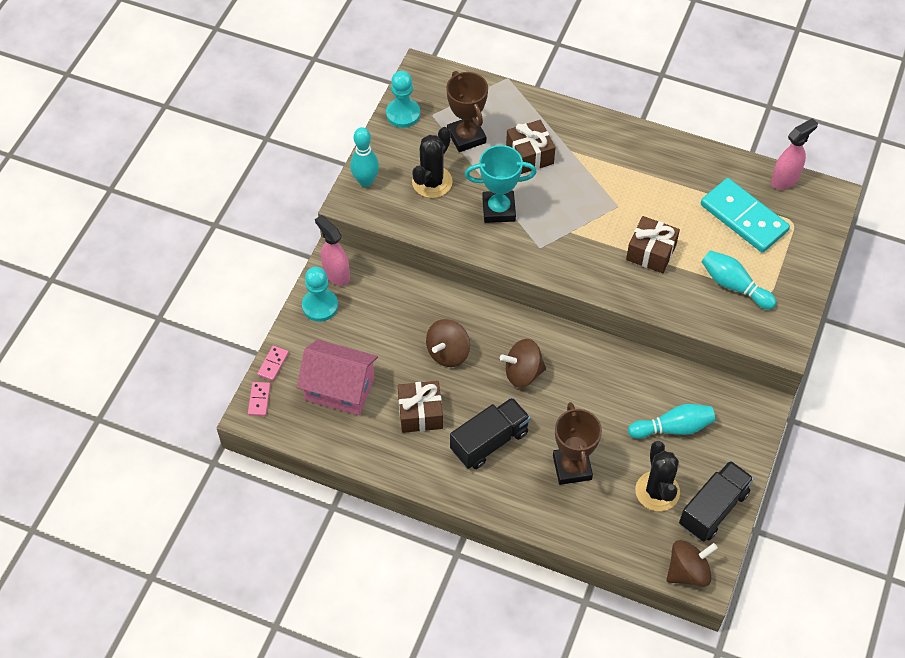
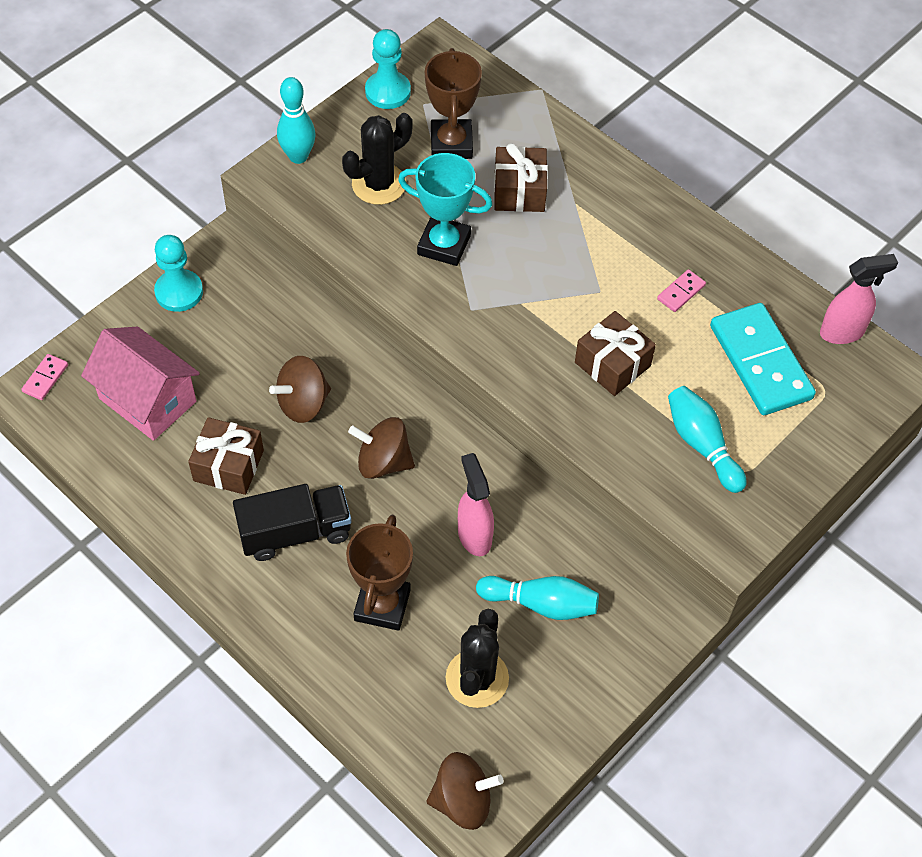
camera: 20 degrees right, 0 degrees up
(273, 364) = (85, 341): pink domino -> pink domino (681, 292)
(336, 274) = (219, 261): pink spray bottle -> pink spray bottle (474, 535)
(713, 509) = (539, 730): black truck -> none

